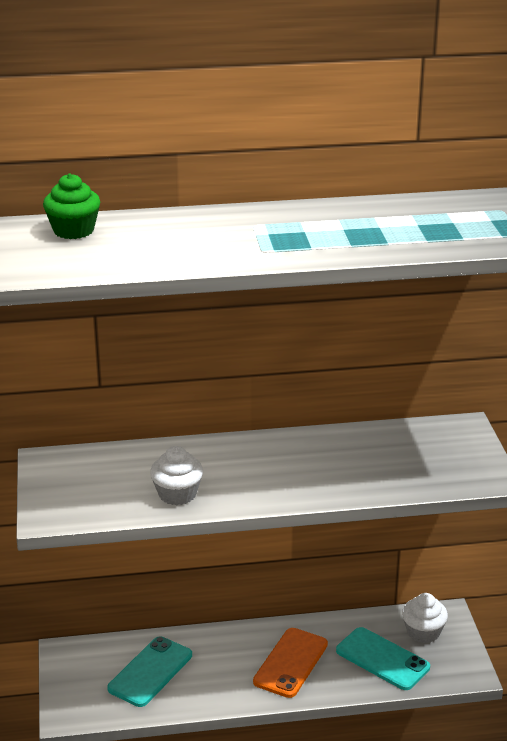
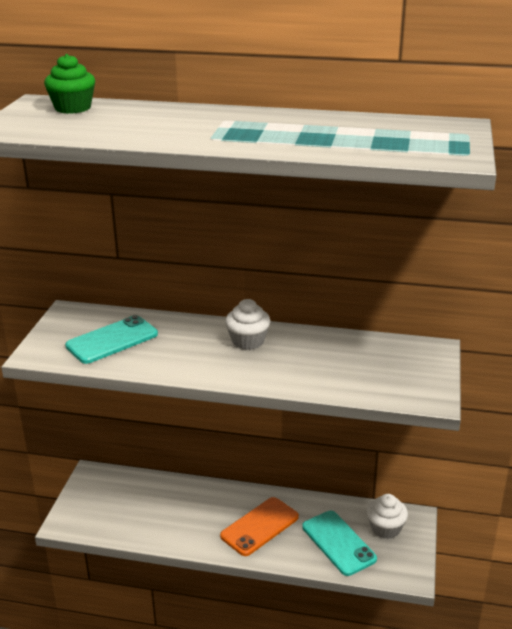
camera: 20 degrees right, 0 degrees up
(150, 672) = (145, 506): turquoise phone -> turquoise phone (112, 340)
(177, 494) = (148, 357): white cupcake -> white cupcake (248, 341)

